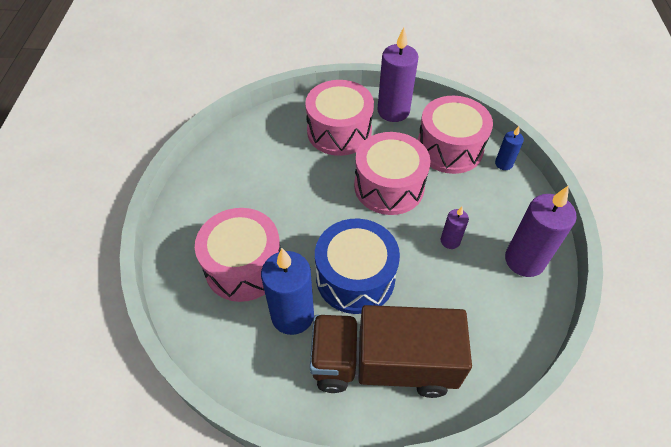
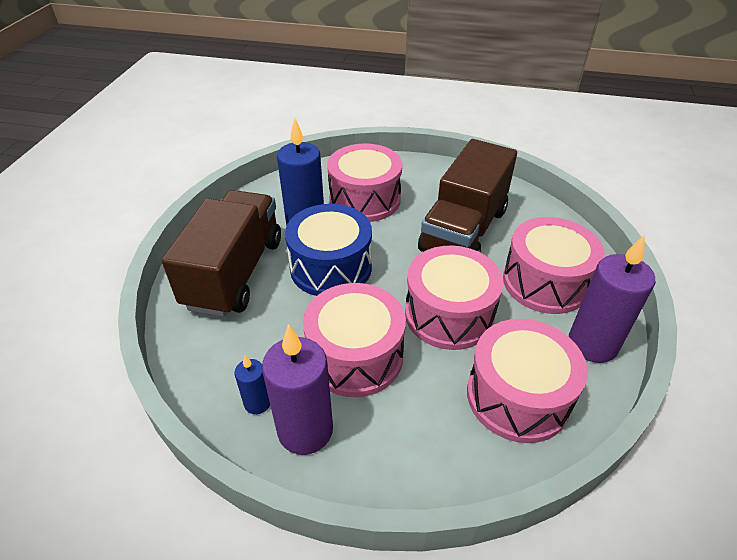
camera: 100 degrees right, 10 degrees down
(284, 181) = (464, 230): none -> brown truck
(450, 241) = (355, 356): purple candle -> pink drum
(503, 164) = (483, 463): blue candle -> blue candle (257, 403)

